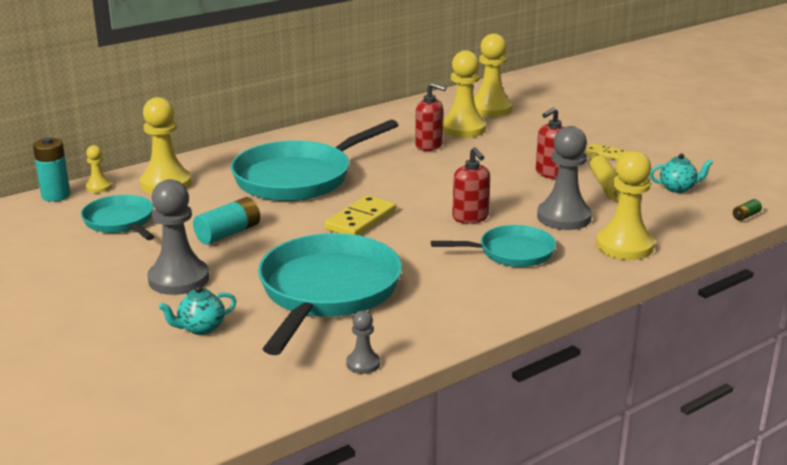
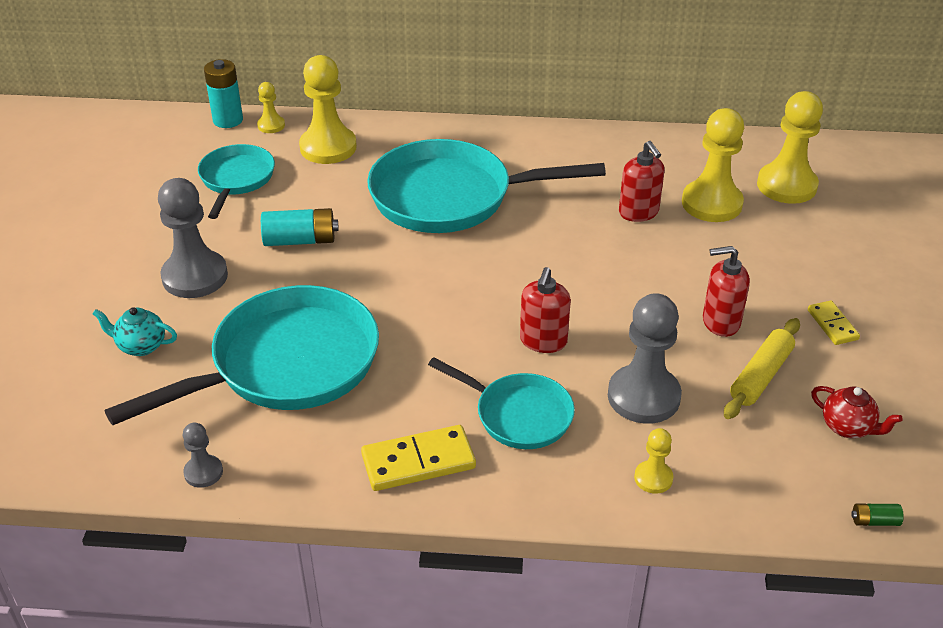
camera: 40 degrees right, 15 degrees up
(361, 220) = (433, 286): yellow domino -> yellow domino (418, 462)
(624, 246) = (653, 478): yellow pawn -> yellow pawn, size x0.49
(678, 188) = (848, 427): turquoise teapot -> red teapot

